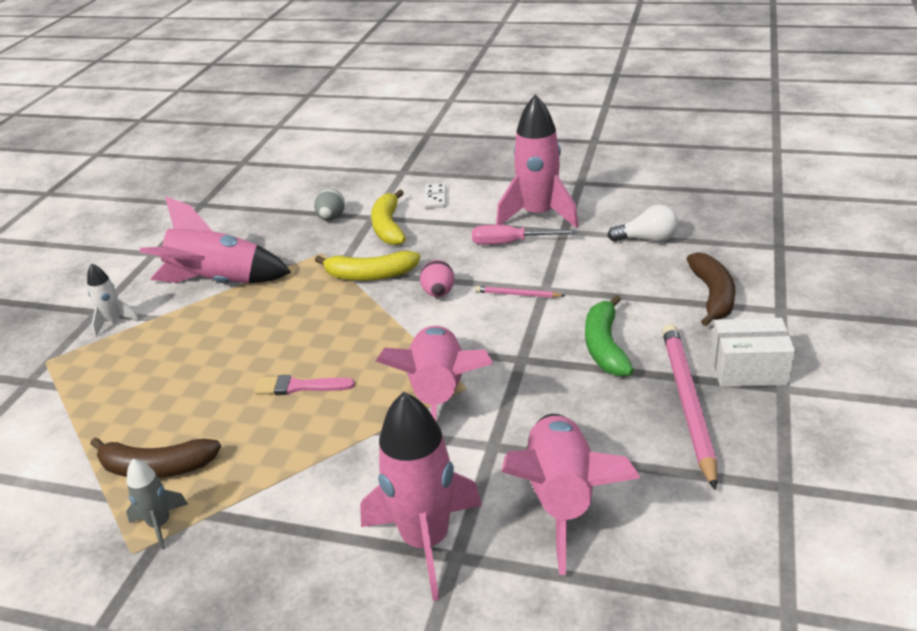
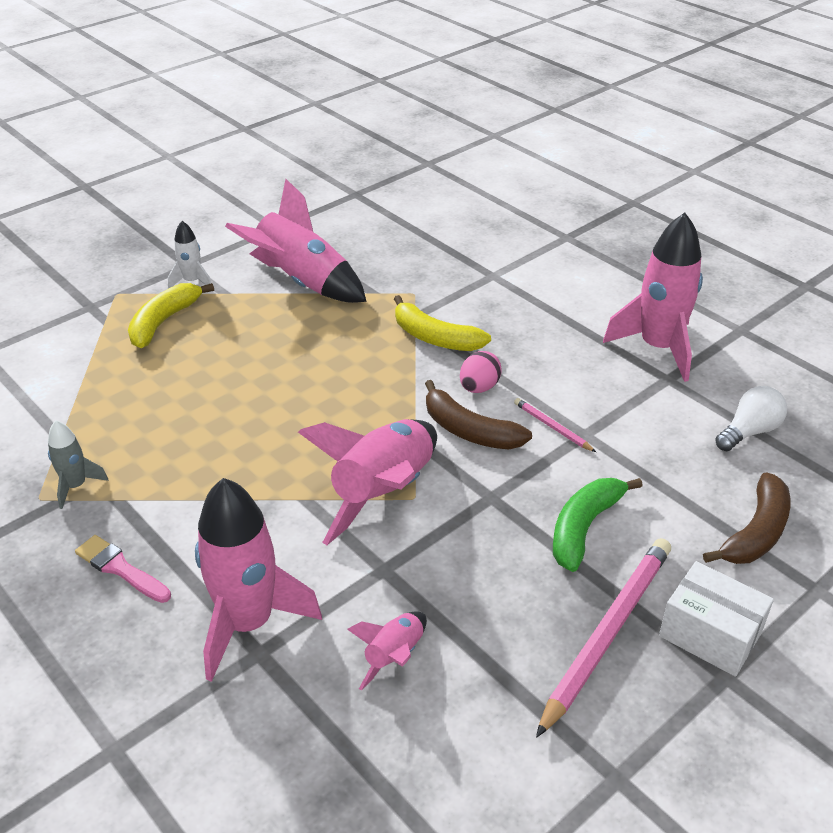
camera: 30 degrees right, 5 degrees up
(156, 468) = (113, 435): brown banana -> brown banana (469, 430)
(299, 387) = (278, 420): pink brush -> pink brush (120, 568)
(331, 218) = (454, 259): grey egg -> none
(388, 227) = (497, 293): yellow banana -> yellow banana (164, 322)
(435, 198) = (572, 281): white domino -> none
(510, 243) = (599, 366): pink screwdriver -> none
(561, 498) = (394, 656): pink rocket -> pink rocket, size x0.49
(647, 239) = (749, 431): white light bulb -> white light bulb turned 75 degrees counterclockwise

